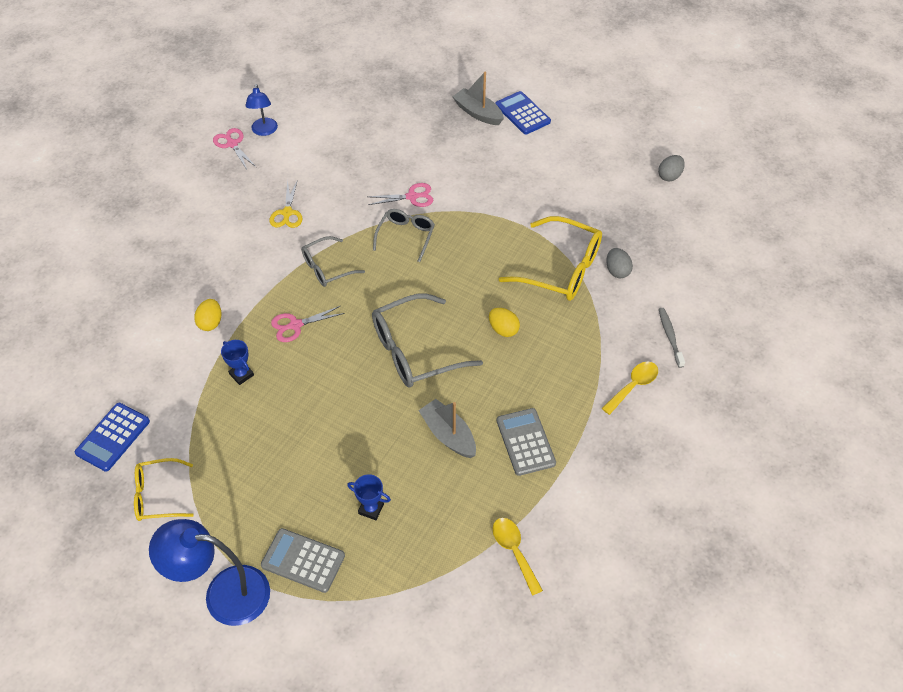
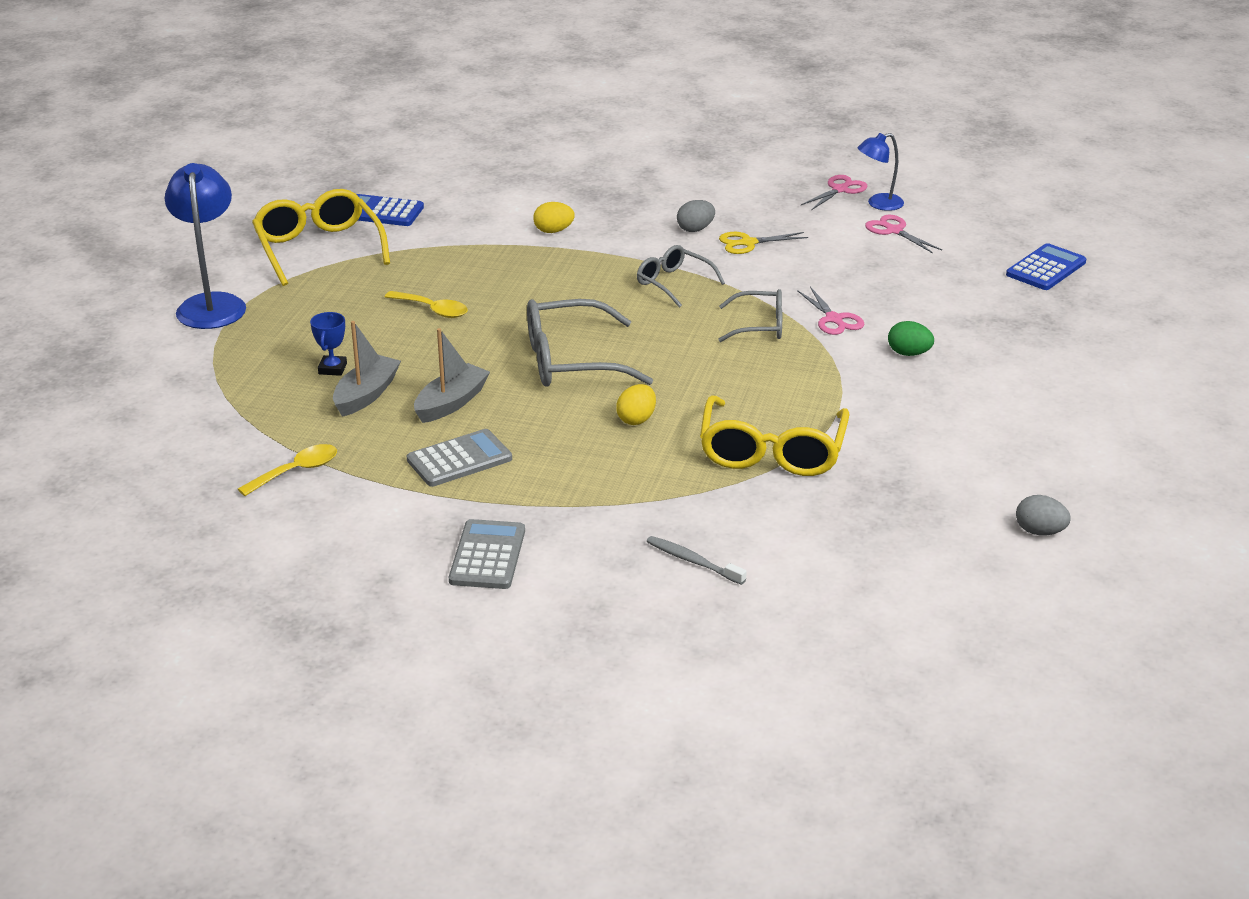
camera: 75 degrees right, 20 degrees down
(158, 495) = (318, 248): yellow glasses -> yellow glasses, size x1.68
(241, 374) = (488, 262): blue trophy -> none
(295, 325) = (574, 279): pink scissors -> pink scissors (894, 231)
(303, 560) = (258, 340): grey calculator -> grey calculator (487, 555)
(414, 351) = (571, 361): grey glasses -> grey glasses turned 60 degrees counterclockwise
(467, 174) = (908, 353): none -> green egg
(478, 113) = (1041, 344): grey boat -> grey boat (366, 395)
(522, 113) = (1072, 380): blue calculator -> blue calculator (1046, 268)
(617, 271) = (797, 500): grey egg -> grey egg (695, 229)
(633, 386) = (585, 536): yellow spoon -> yellow spoon (432, 310)
(670, 336) = (693, 561): grey toothbrush -> grey toothbrush turned 120 degrees counterclockwise

